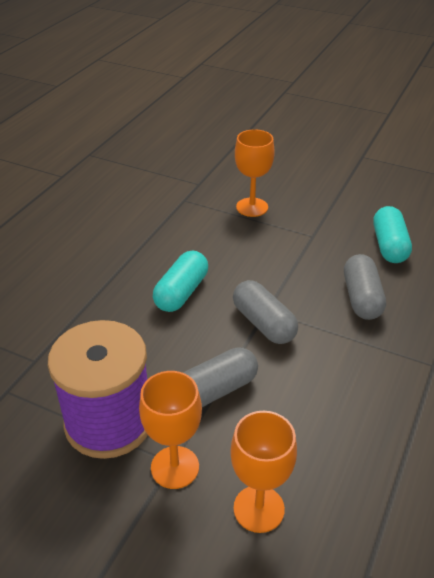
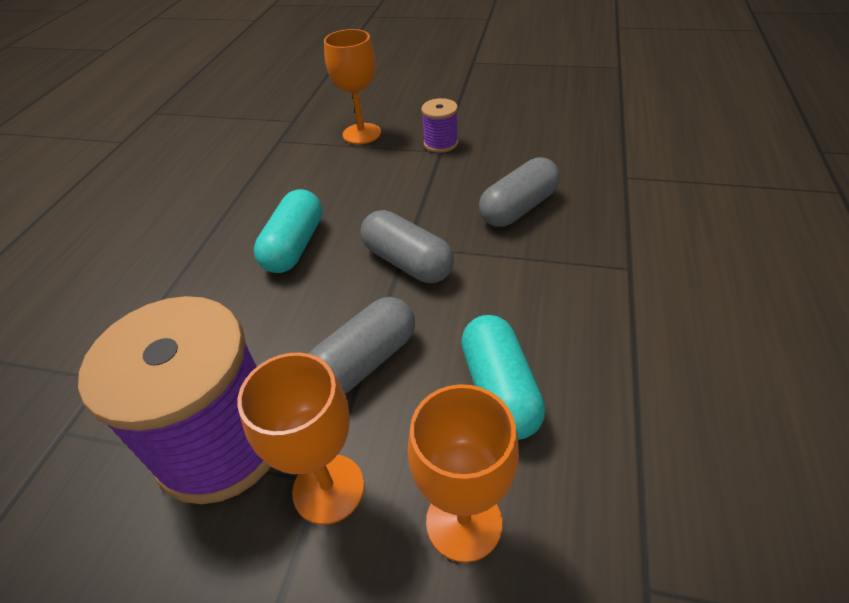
camera: 10 degrees left, 5 degrees up
(314, 229) = (440, 143): none -> purple spool
(361, 298) = (518, 208): grey capsule -> grey capsule turned 60 degrees clockwise
(389, 246) = (531, 145): turquoise capsule -> turquoise capsule (499, 390)

